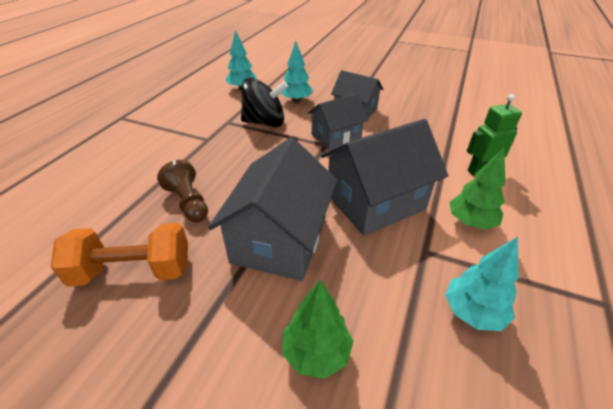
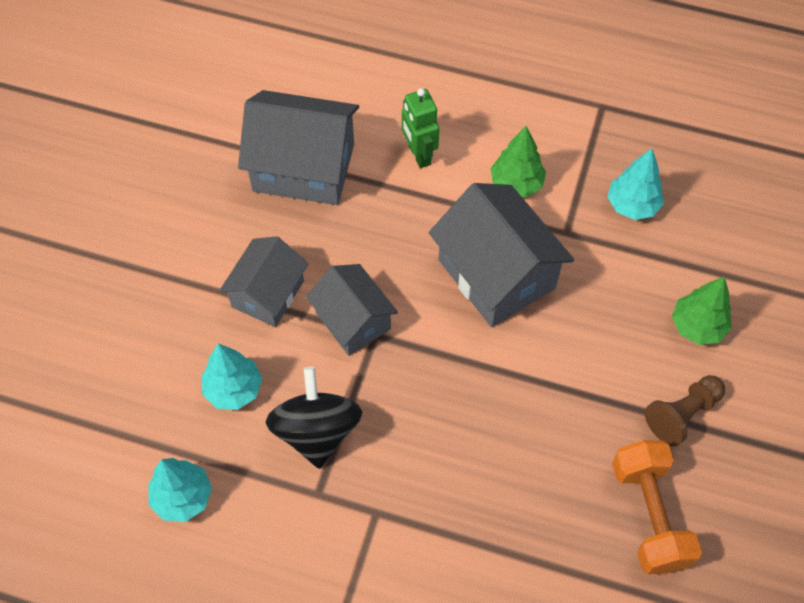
camera: 95 degrees left, 20 degrees up
(188, 202) = (531, 492): brown pawn -> brown pawn (682, 414)
(279, 239) = (576, 372): grey house -> grey house (303, 167)

